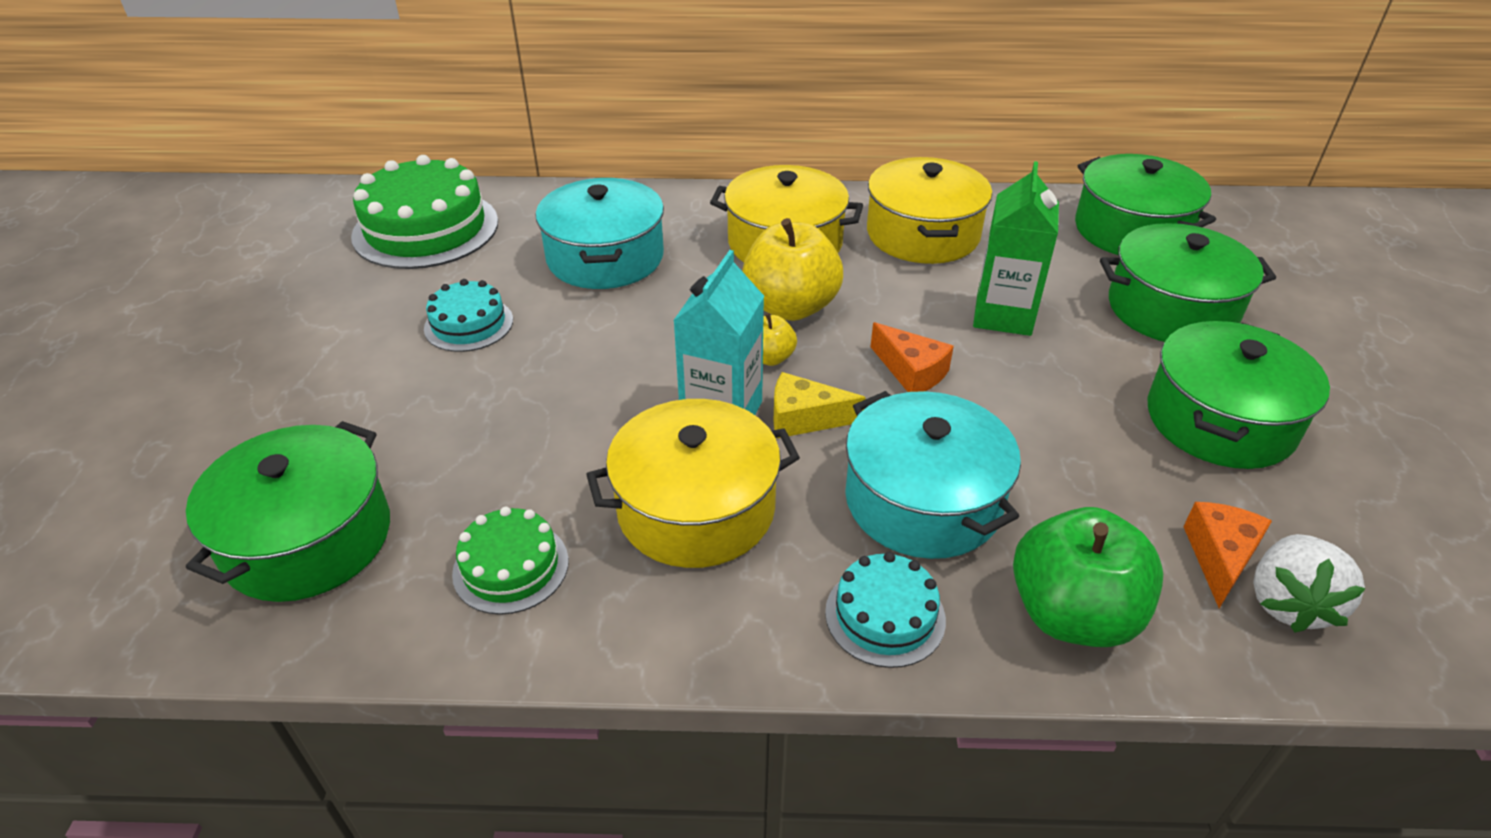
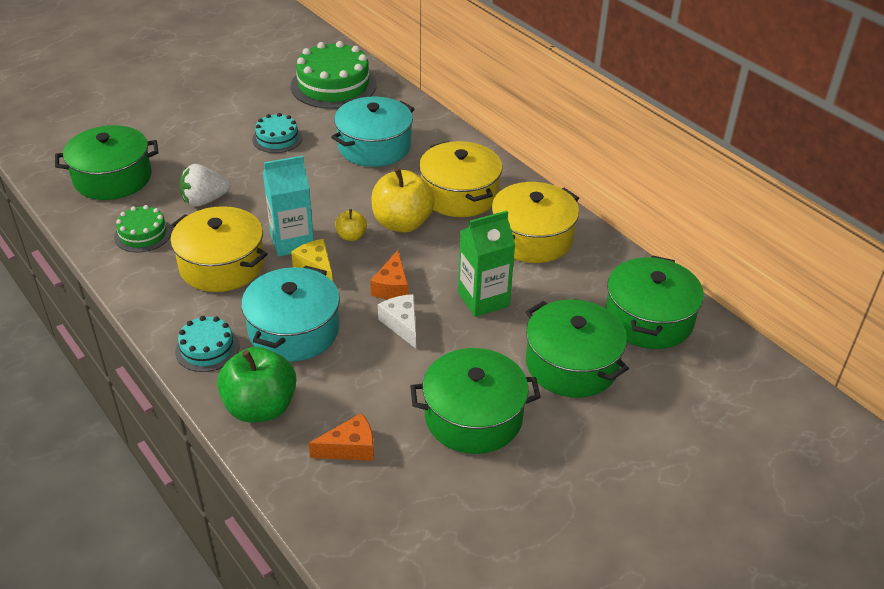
camera: 50 degrees right, 0 degrees up
(995, 397) = (402, 324): none -> white cheese
(1288, 603) = (337, 483): white strawberry -> white strawberry (204, 200)

